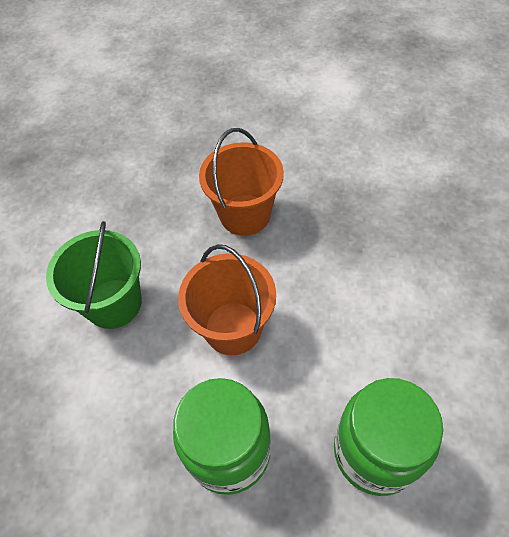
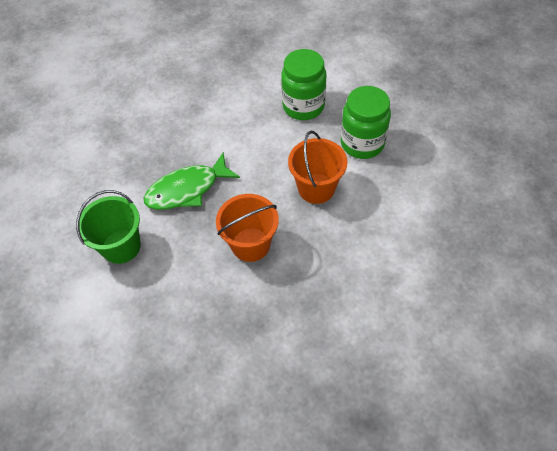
camera: 140 degrees left, 0 degrees up
(114, 303) = (369, 246): green bucket -> green bucket (121, 246)
(374, 217) = (187, 189): none -> green fish

